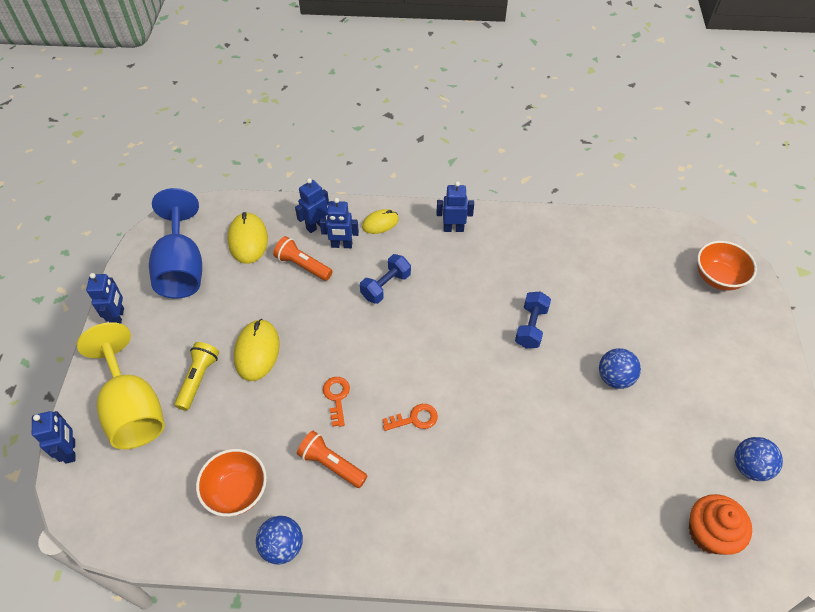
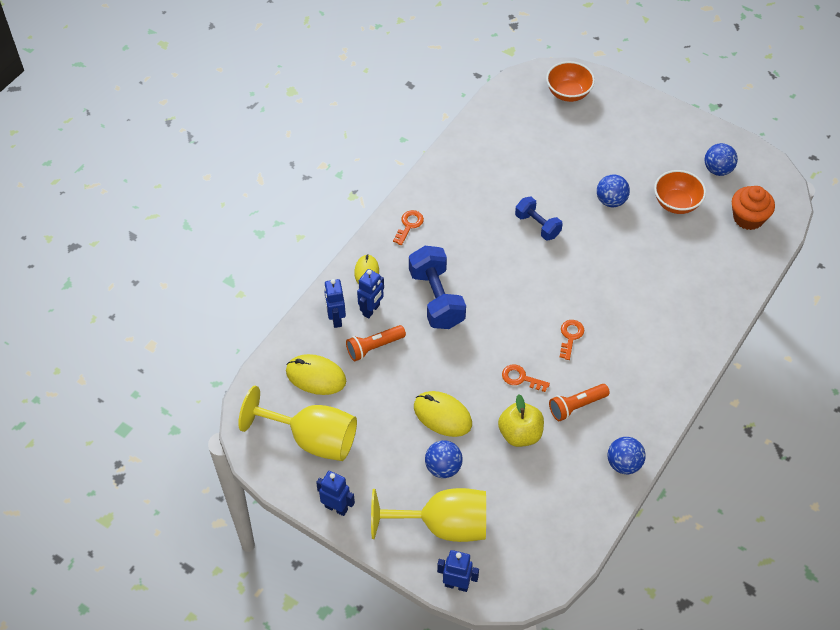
camera: 60 degrees left, 0 degrees up
(182, 267) = (312, 439): blue goblet -> yellow goblet
(198, 379) = (443, 467): yellow flashlight -> blue ball
(237, 491) = (563, 477): orange bowl -> orange bowl (676, 203)
(269, 427) = (520, 434): none -> yellow apple
(386, 286) = (436, 299): blue dumbbell -> blue dumbbell, size x1.63
(453, 228) = (409, 225): blue robot -> orange key

